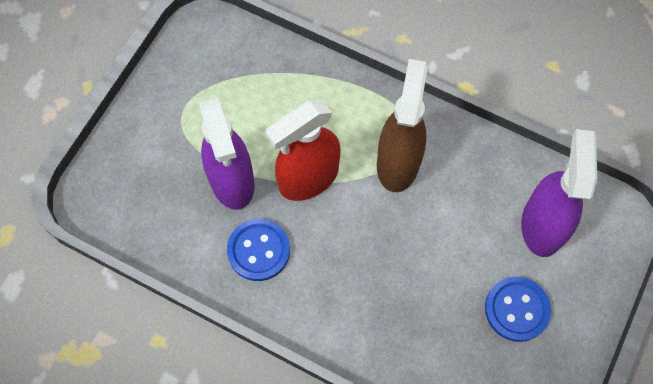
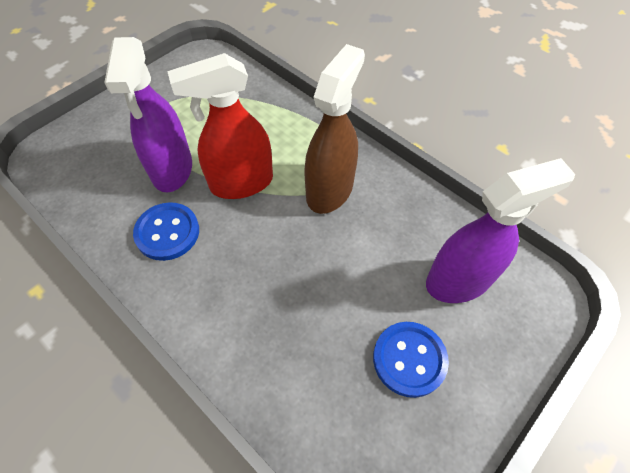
camera: 15 degrees right, 10 degrees down
(542, 225) = (459, 280): purple spray bottle -> purple spray bottle turned 45 degrees clockwise

